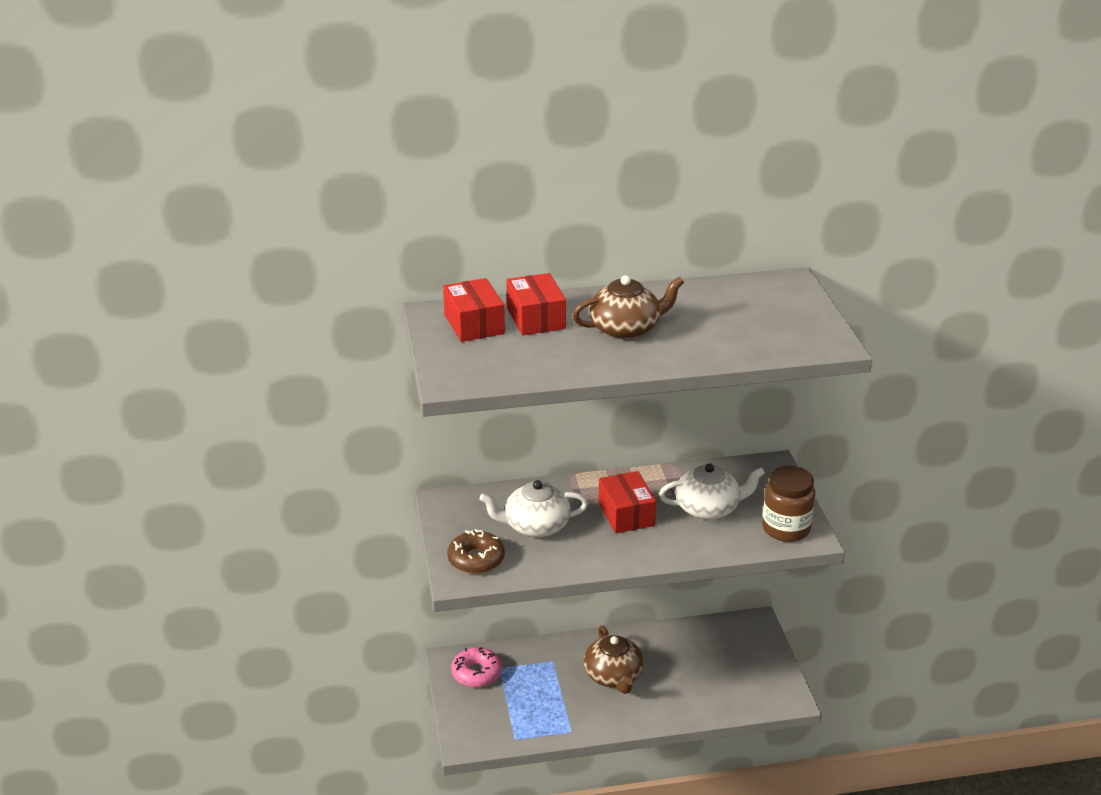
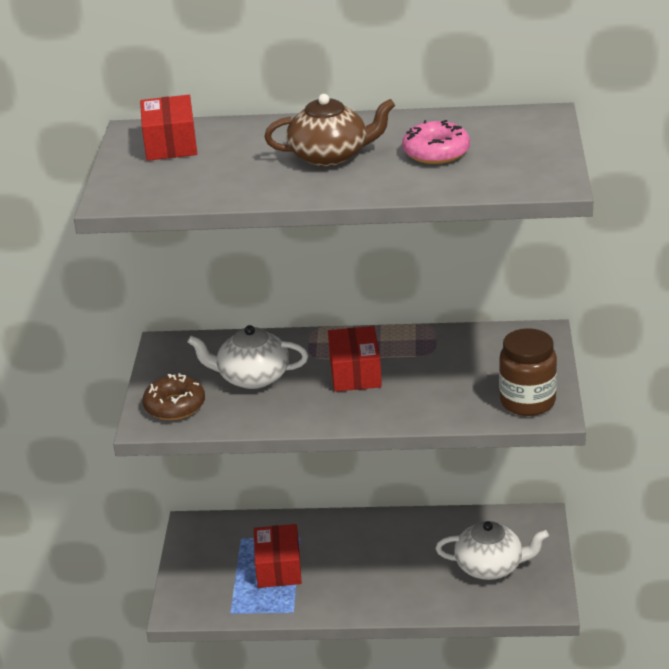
camera: 15 degrees right, 0 degrees up
(476, 673) = (215, 541): pink donut -> pink donut (436, 152)
(536, 318) = (239, 141): red box -> red box (278, 568)
(613, 676) = (360, 559): brown teapot -> none
(708, 508) = (449, 374): white teapot -> white teapot (490, 566)

